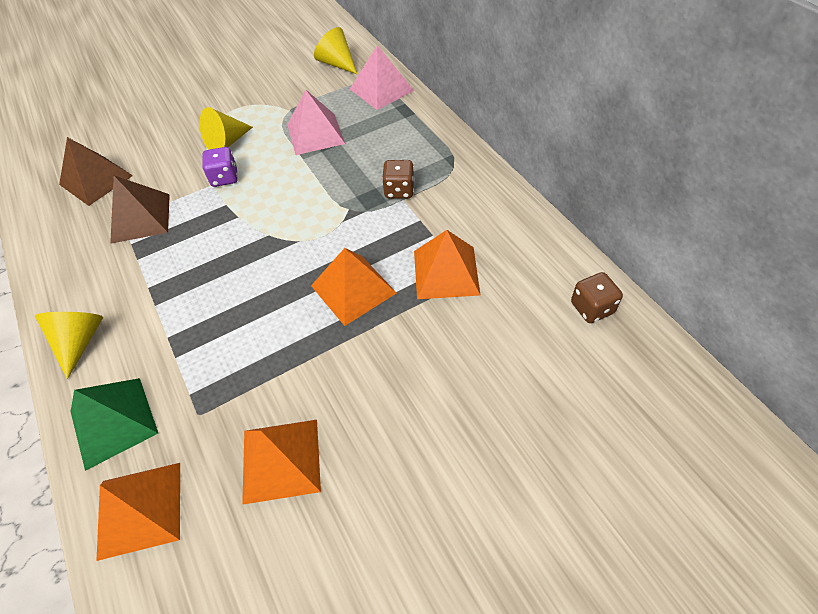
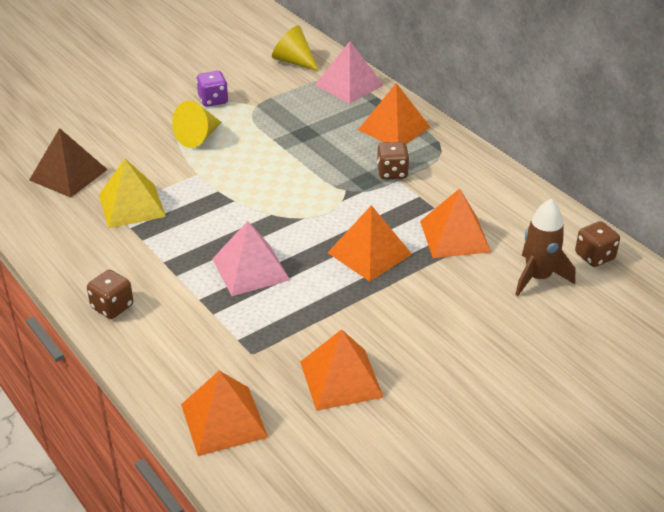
camera: 10 degrees left, 15 degrees down
(80, 341) = (112, 307): yellow cone -> brown dice
(113, 422) = (172, 363): green pyramid -> none
(140, 218) = (131, 205): brown pyramid -> yellow pyramid
(224, 178) = (208, 168): purple dice -> purple dice (213, 100)
(315, 134) = (291, 126): pink pyramid -> pink pyramid (250, 269)
(413, 139) = (394, 128): none -> orange pyramid
(525, 332) = (538, 277): none -> brown rocket

